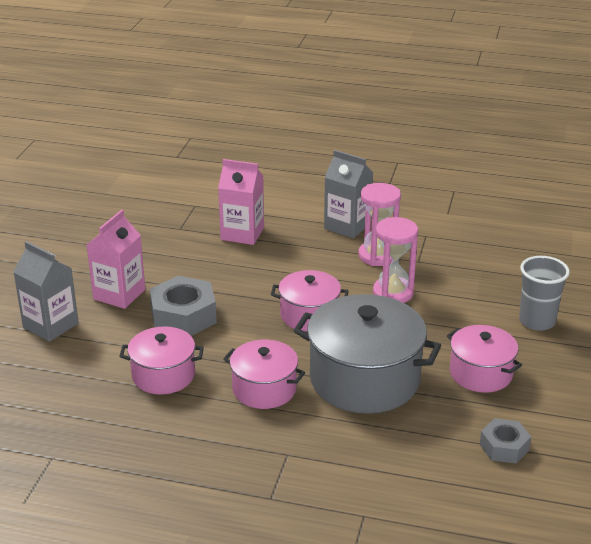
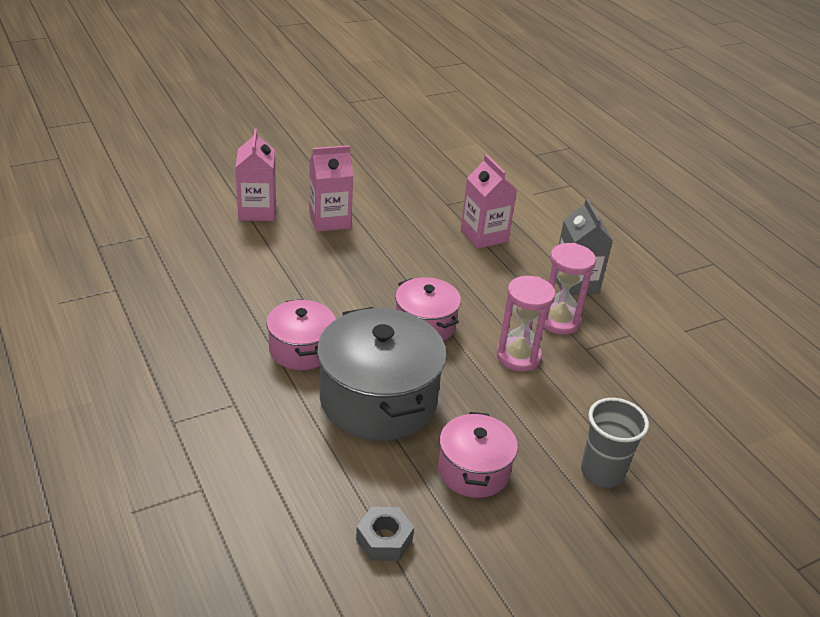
camera: 45 degrees right, 5 degrees up
(50, 325) = (257, 211): grey carton -> pink carton
(163, 375) = (260, 290): pink pot -> none
(183, 316) = (341, 263): grey nut -> none

